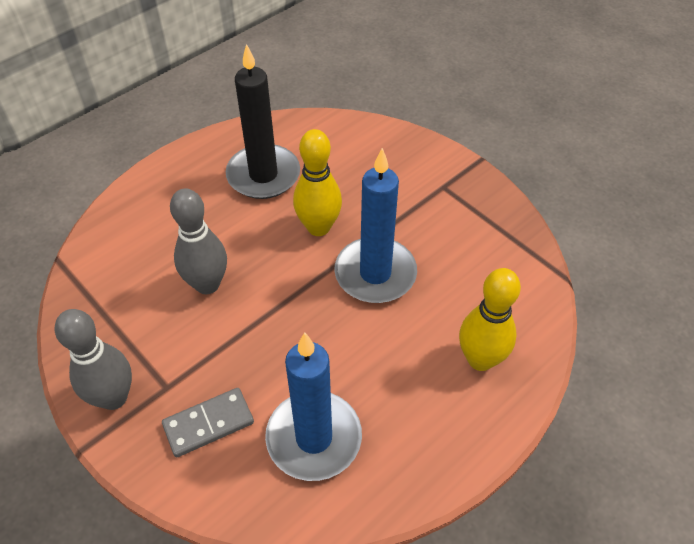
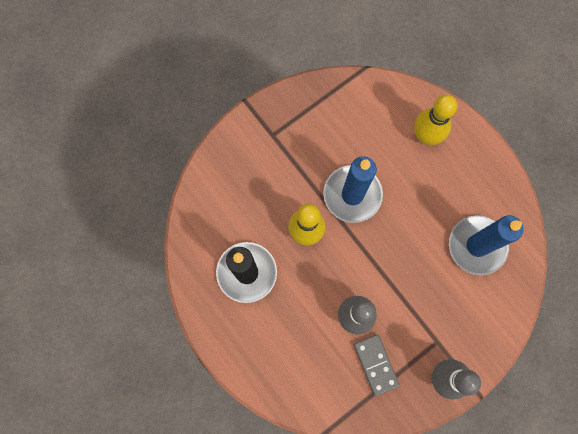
camera: 85 degrees left, 25 degrees up
(208, 423) = (465, 312): grey domino -> grey domino (375, 365)

